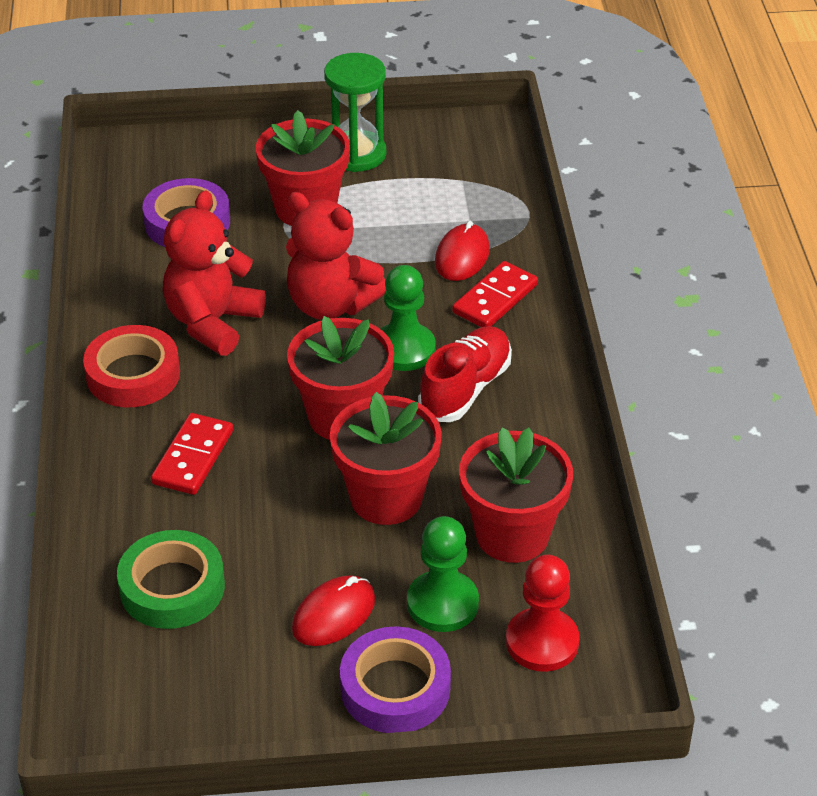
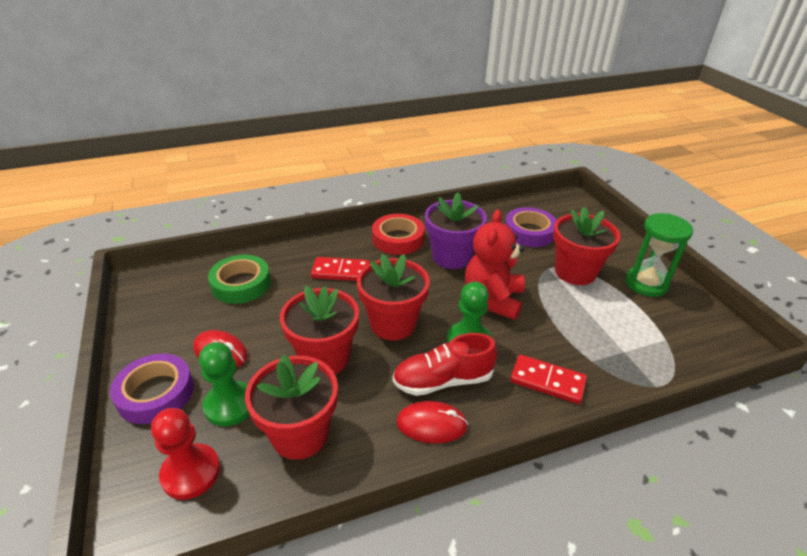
camera: 75 degrees right, 5 degrees down
(212, 322) = (452, 257): red teddy bear -> purple flower pot
(462, 256) = (582, 354): red mouse -> red mouse (431, 424)
(465, 389) = (443, 380): red shoe -> red shoe turned 150 degrees clockwise

